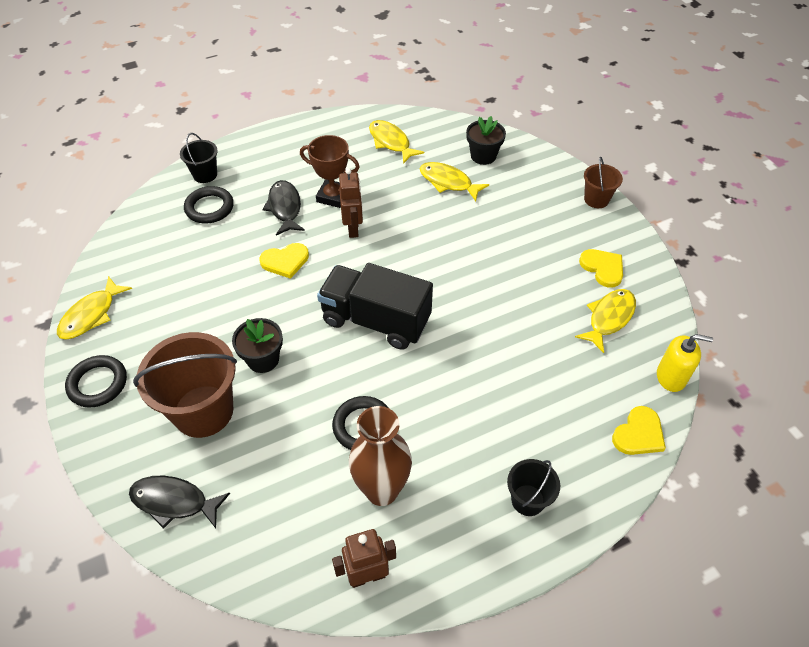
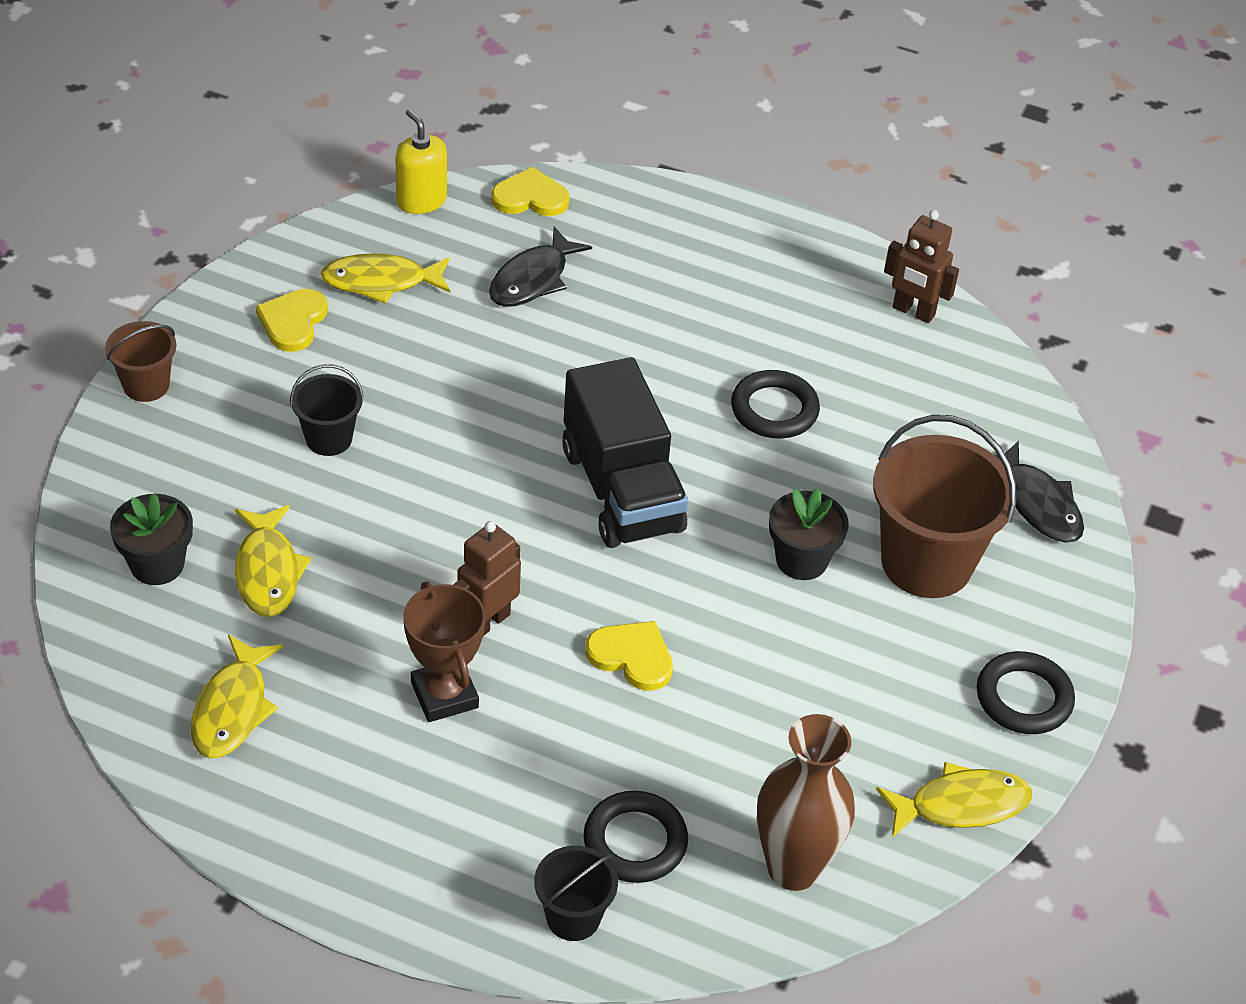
camera: 135 degrees left, 5 degrees down
(285, 208) = (531, 739): black fish -> black fish (532, 279)
(382, 490) = (824, 351): brown vase -> brown vase (793, 868)
(527, 500) = (704, 243): black bucket -> black bucket (329, 439)

